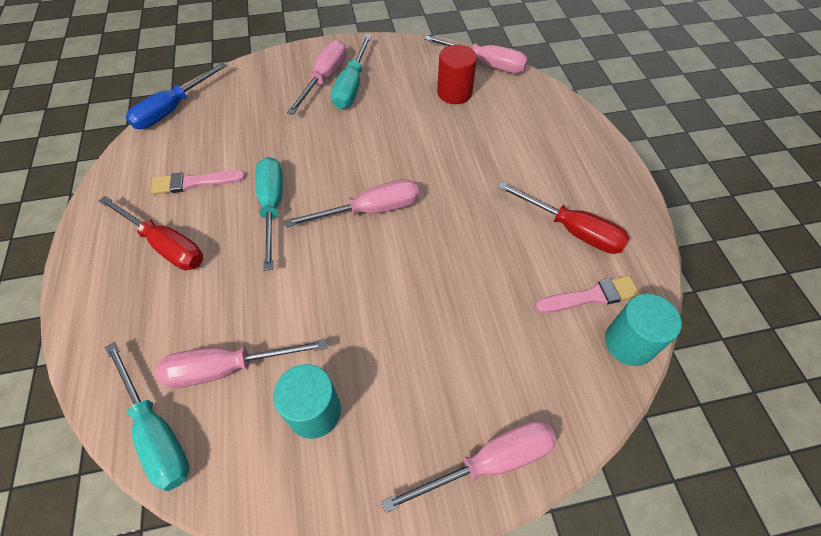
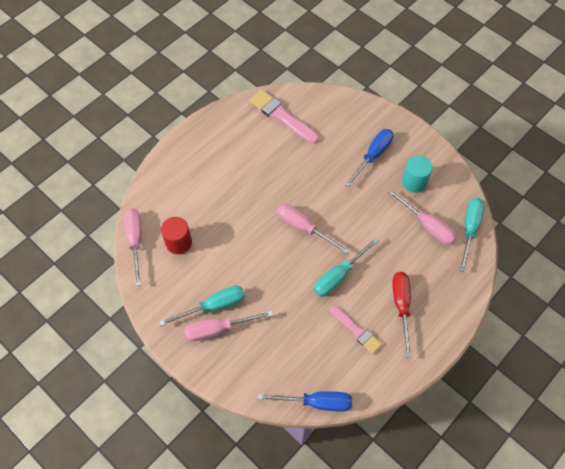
camera: 125 degrees left, 5 degrees up
(416, 382) = (373, 156): none -> blue screwdriver
(489, 462) = (381, 118): pink screwdriver -> none
(572, 230) = (248, 137): red screwdriver -> none
(591, 296) = (281, 116): pink brush -> pink brush, size x1.55
(629, 343) = (295, 96): turquoise cylinder -> none

